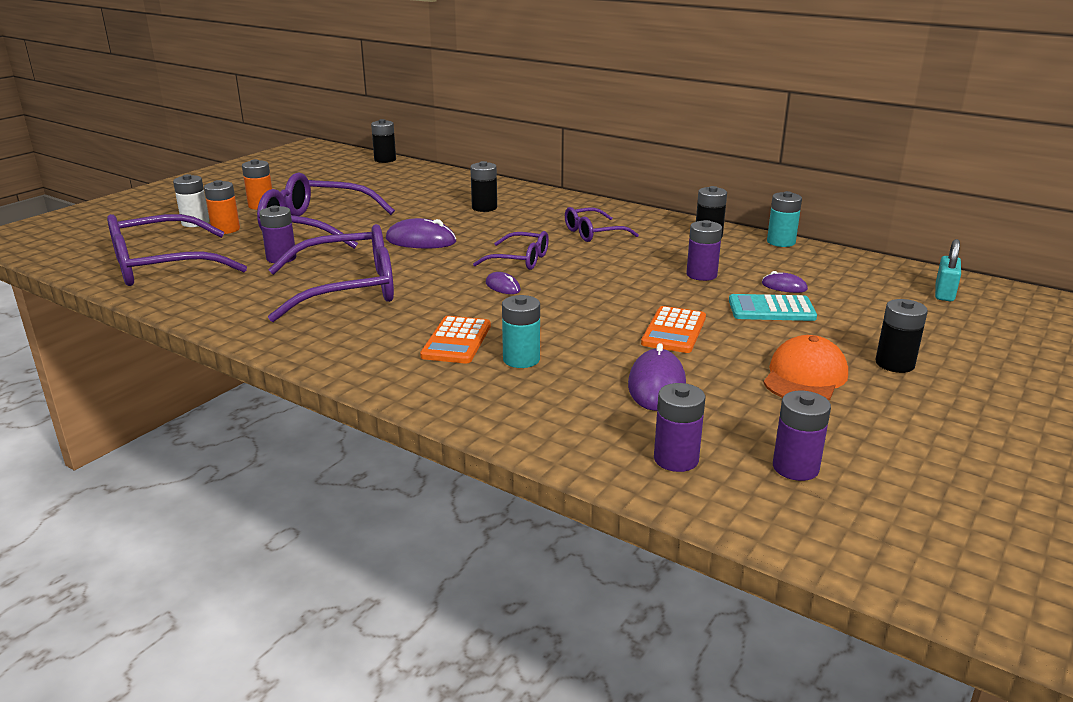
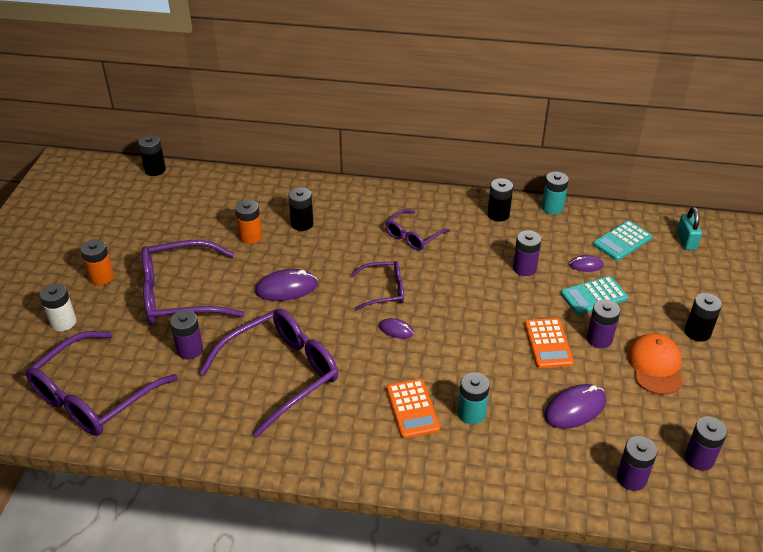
camera: 25 degrees left, 15 degrees up
(226, 229) = (102, 324): orange battery -> orange battery (250, 236)
(656, 385) = (575, 408): purple mouse -> purple mouse turned 75 degrees clockwise
(746, 341) = (599, 339): none -> purple battery
(851, 278) = (622, 241): none -> turquoise calculator

